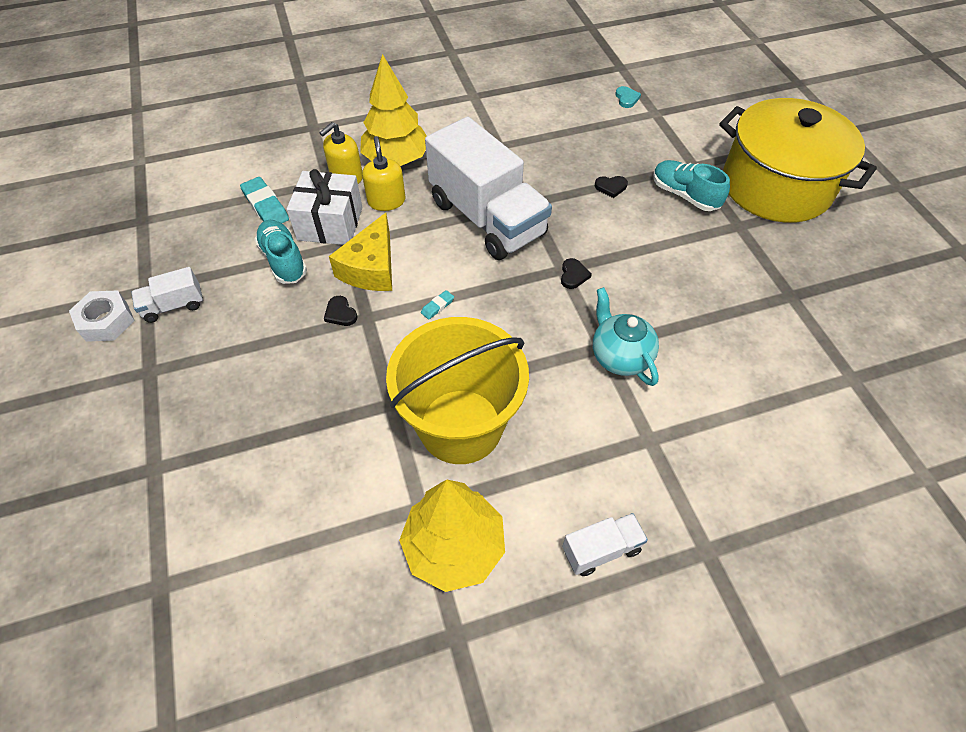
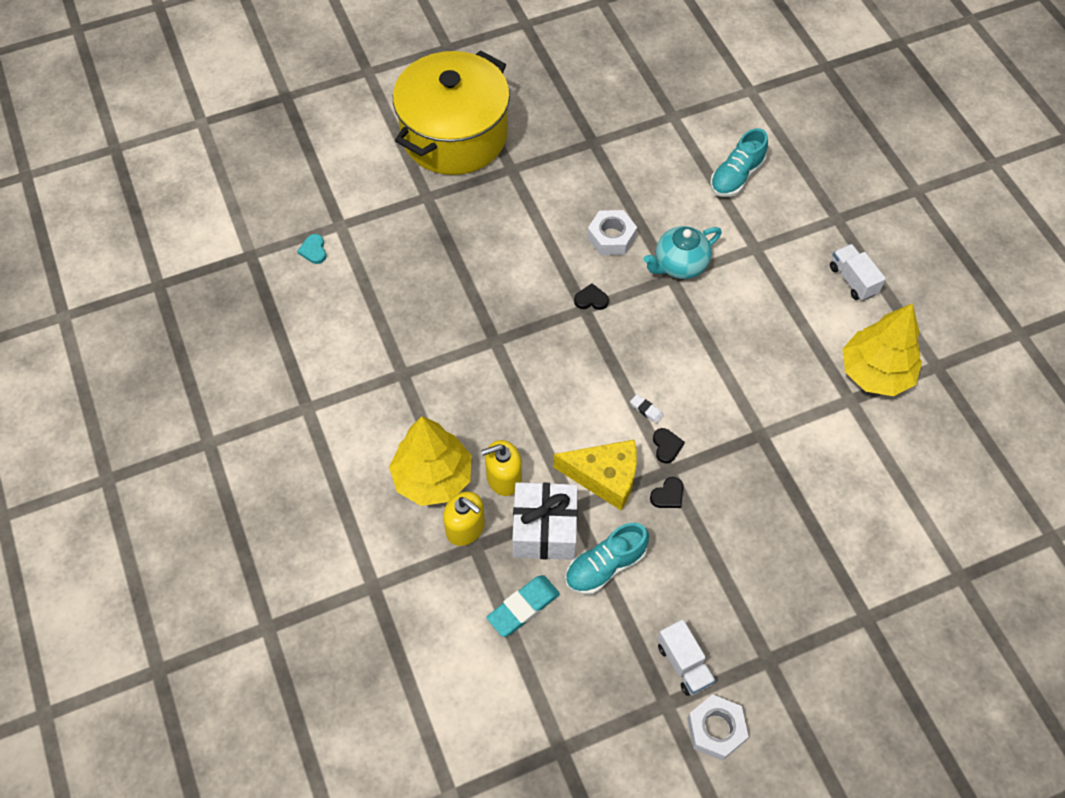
camera: 95 degrees left, 5 degrees up
(437, 306) = (646, 410): turquoise eraser -> white eraser
(460, 426) = (771, 378): yellow bucket -> none
(487, 218) = (521, 376): white truck -> none
(611, 187) = (465, 268): black heart -> black heart (666, 446)
(626, 98) = (313, 250): turquoise heart -> turquoise heart turned 90 degrees counterclockwise
(655, 299) = (611, 237): none -> white nut
(684, 195) = (473, 207): turquoise shoe -> turquoise shoe (736, 176)

